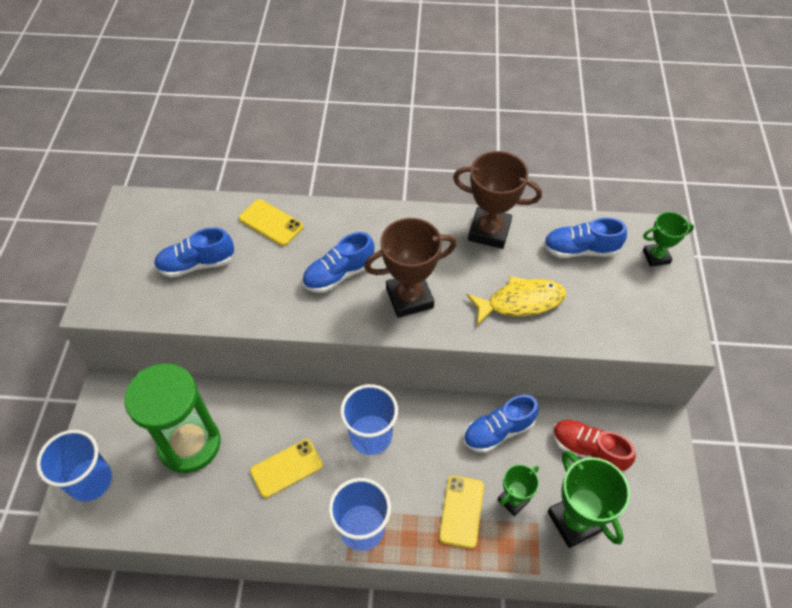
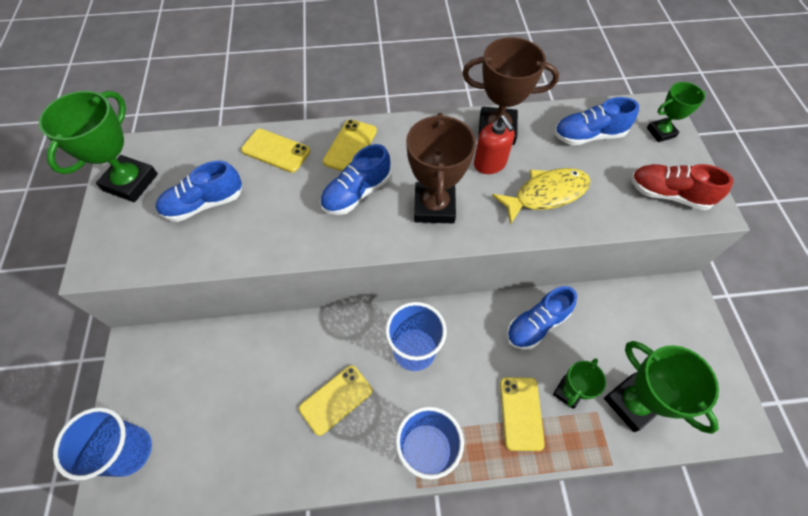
camera: 10 degrees left, 5 degrees up
(134, 234) = (131, 182): none -> green trophy
(190, 444) = (230, 391): green hourglass -> none
(342, 228) = (350, 146): none -> yellow phone
(409, 298) = (434, 206): brown trophy -> brown trophy turned 60 degrees counterclockwise
(473, 264) = (490, 164): none -> red soap dispenser
(588, 450) = (625, 329): red shoe -> red shoe (668, 194)

